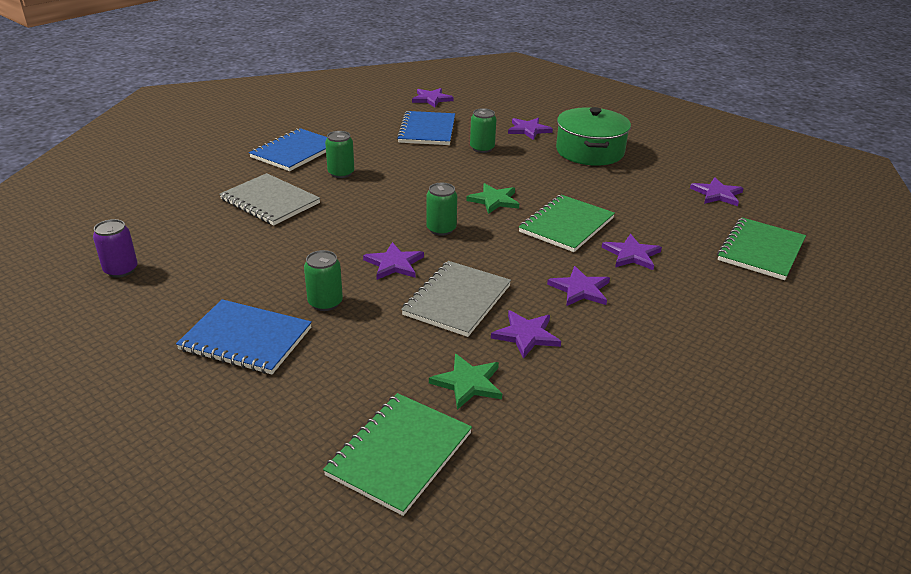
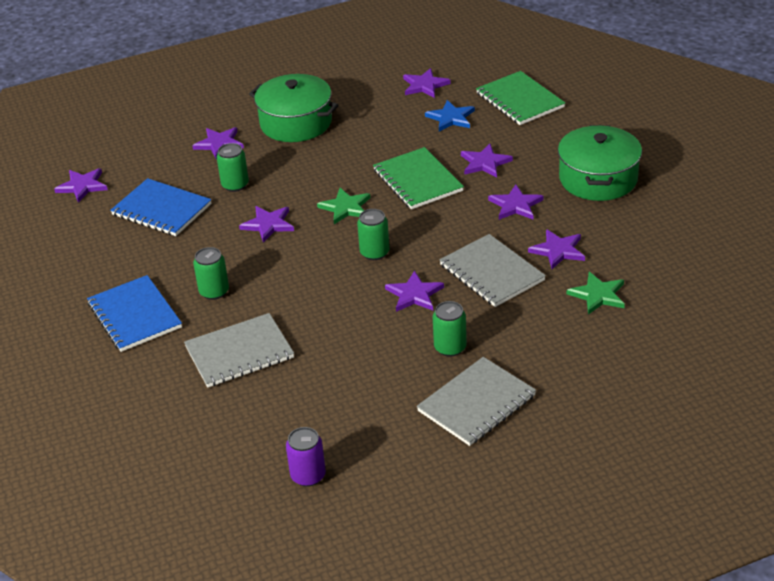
camera: 60 degrees left, 5 degrees up
(246, 339) = (476, 403): blue notebook -> grey notebook
(399, 454) = (656, 346): green notebook -> none
(442, 173) = (268, 224): none -> purple star
(681, 334) = (598, 179): none -> green pot
(683, 219) = (451, 118): none -> blue star

